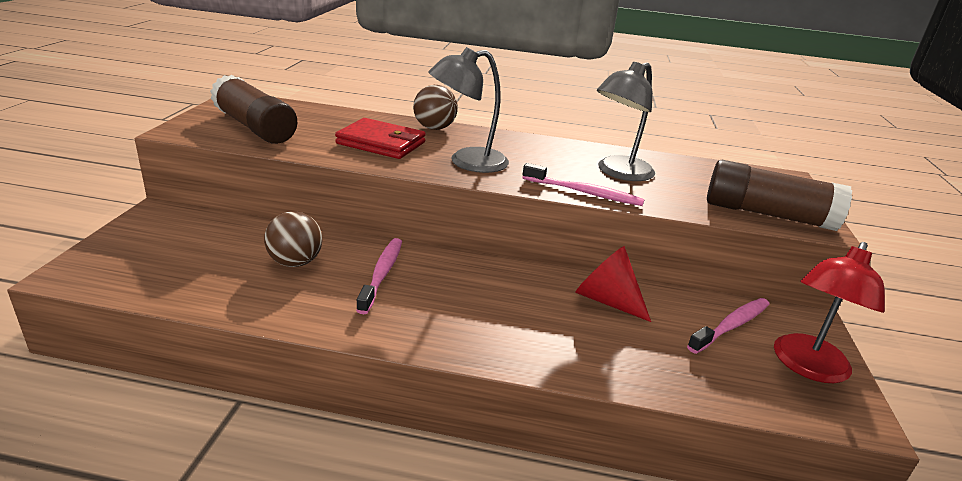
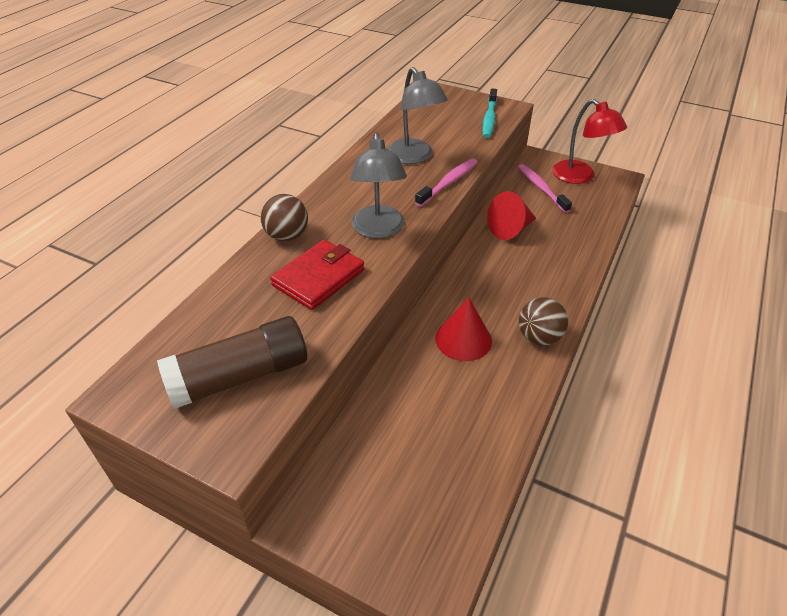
camera: 70 degrees left, 15 degrees up
(295, 262) = (436, 395): brown ball -> brown ball (539, 337)
(382, 274) = (463, 339): pink toothbrush -> red cone
(767, 214) = (489, 118): brown glue stick -> turquoise toothbrush

